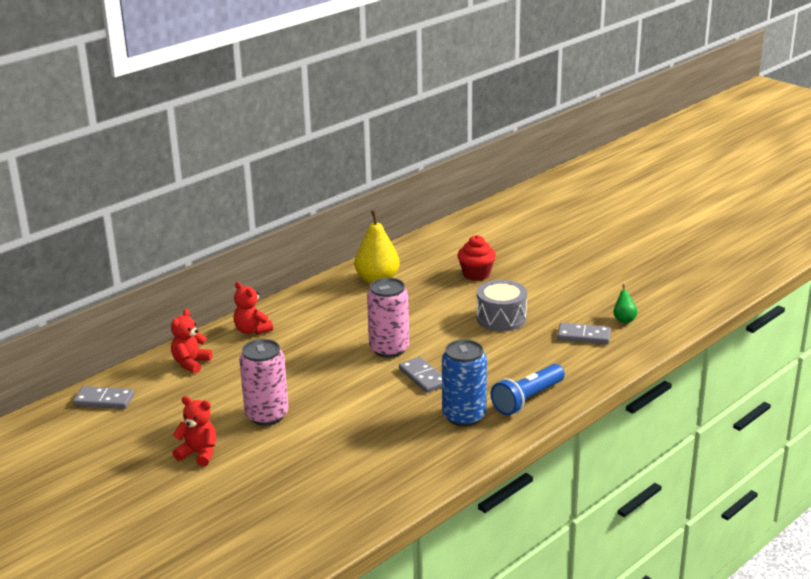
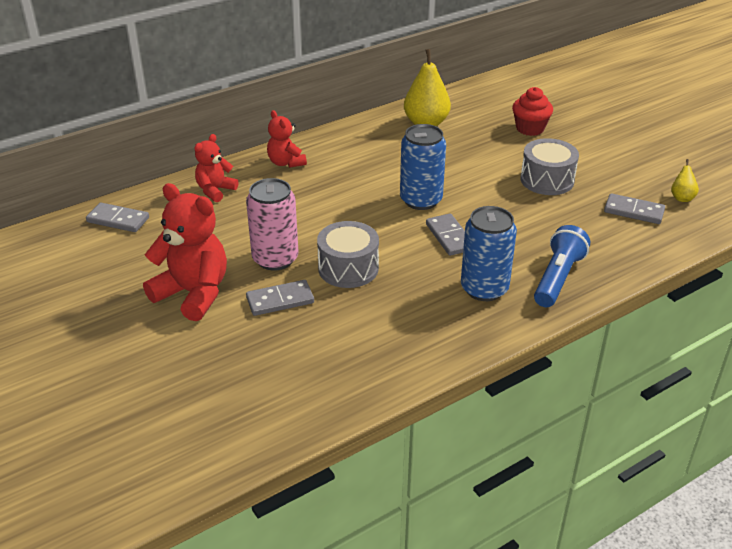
camera: 10 degrees right, 10 degrees up
(199, 454) = (193, 293): red teddy bear -> red teddy bear, size x1.75
(281, 449) = (280, 300): none -> grey domino
(337, 415) = (348, 268): none -> grey drum
(389, 349) = (421, 200): pink can -> blue can
(527, 399) = (558, 278): blue flashlight -> blue flashlight turned 150 degrees clockwise
(624, 319) = (682, 198): green pear -> yellow pear

